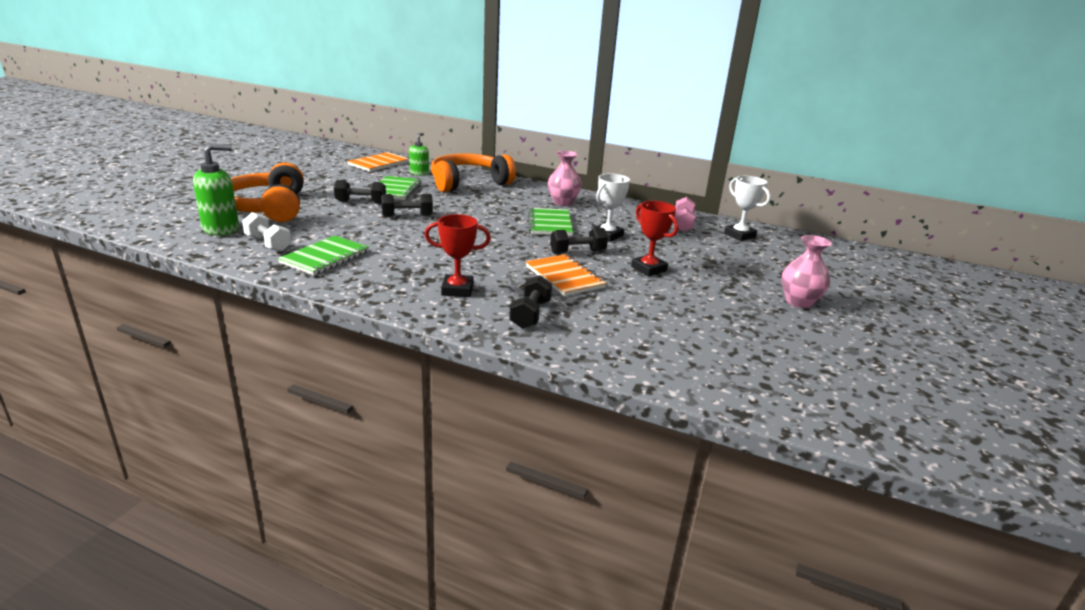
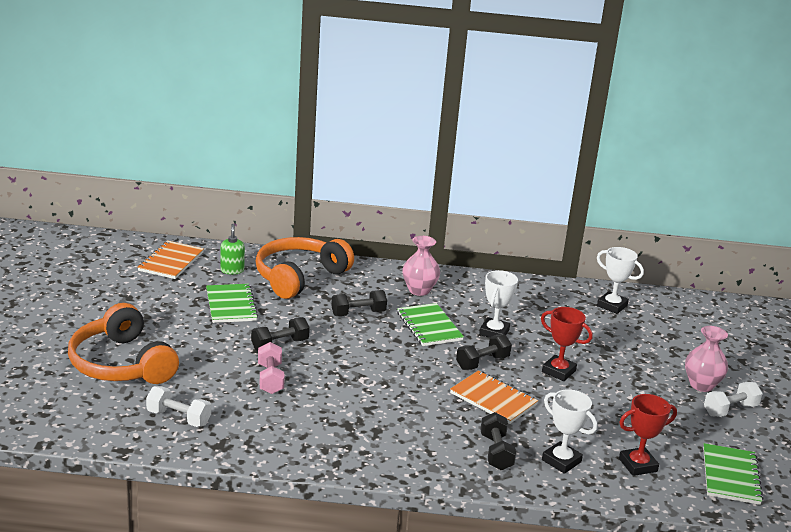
camera: 20 degrees left, 0 degrees up
(221, 229) = (107, 407): green soap dispenser -> none
(325, 257) = (254, 424): green notebook -> green notebook (731, 476)
(361, 202) = (213, 333): black dumbbell -> black dumbbell (358, 313)
(457, 290) = (412, 437): red trophy -> red trophy (638, 465)
(594, 333) = (561, 461): none -> white trophy
(682, 224) = (553, 300): pink dumbbell -> pink dumbbell (270, 379)
(821, 326) = (730, 410): none -> white dumbbell

